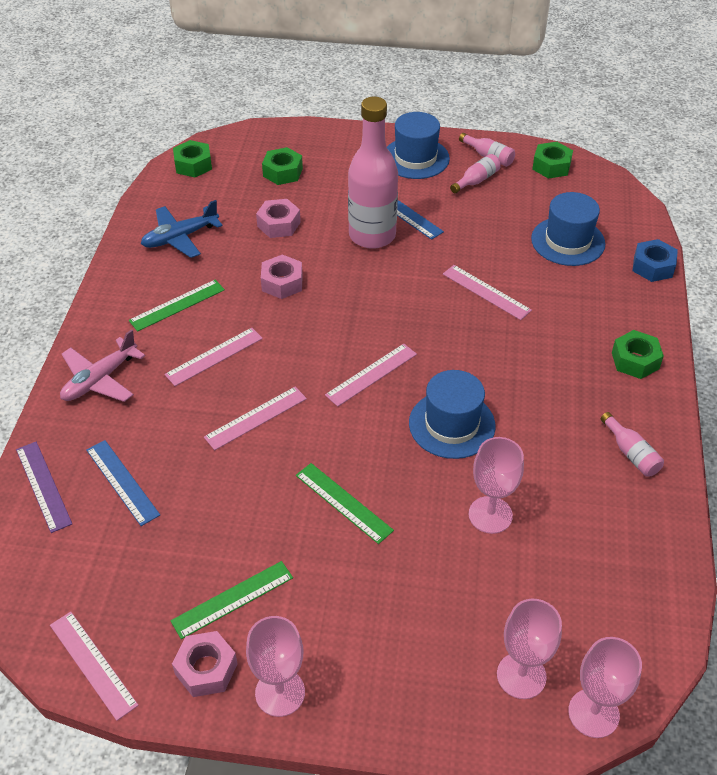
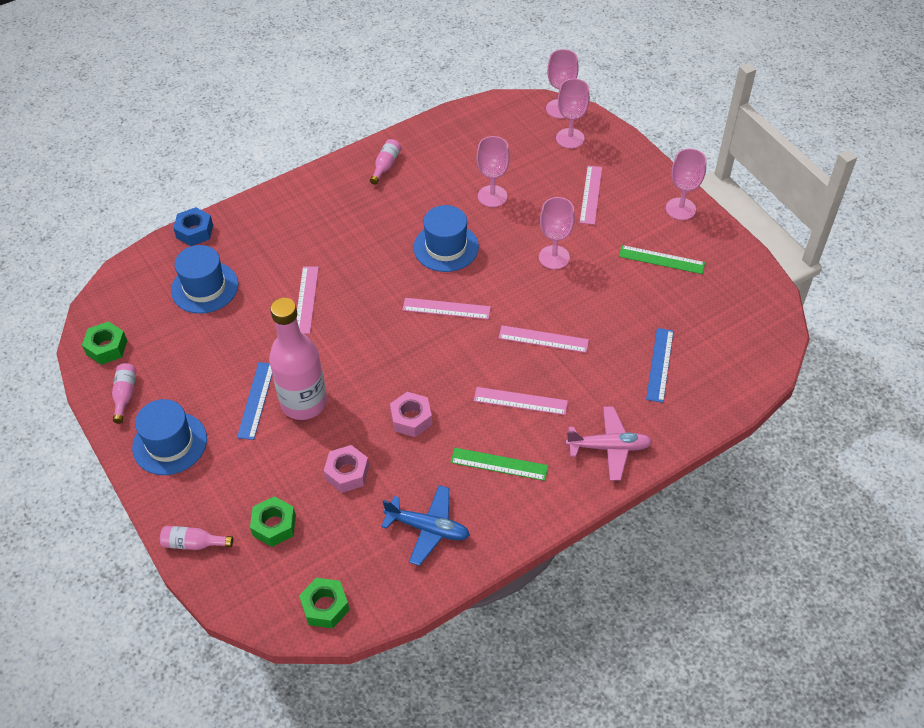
camera: 130 degrees left, 5 degrees up
(43, 486) = (708, 400): purple ruler -> none
(93, 664) = (758, 285): pink ruler -> pink ruler (591, 194)
(206, 669) = (705, 242): pink nut -> none
(343, 502) = (554, 257): green ruler -> pink goblet
(476, 180) = (169, 383): pink bottle -> pink bottle (194, 543)
(635, 360) = (304, 198): green nut -> none

